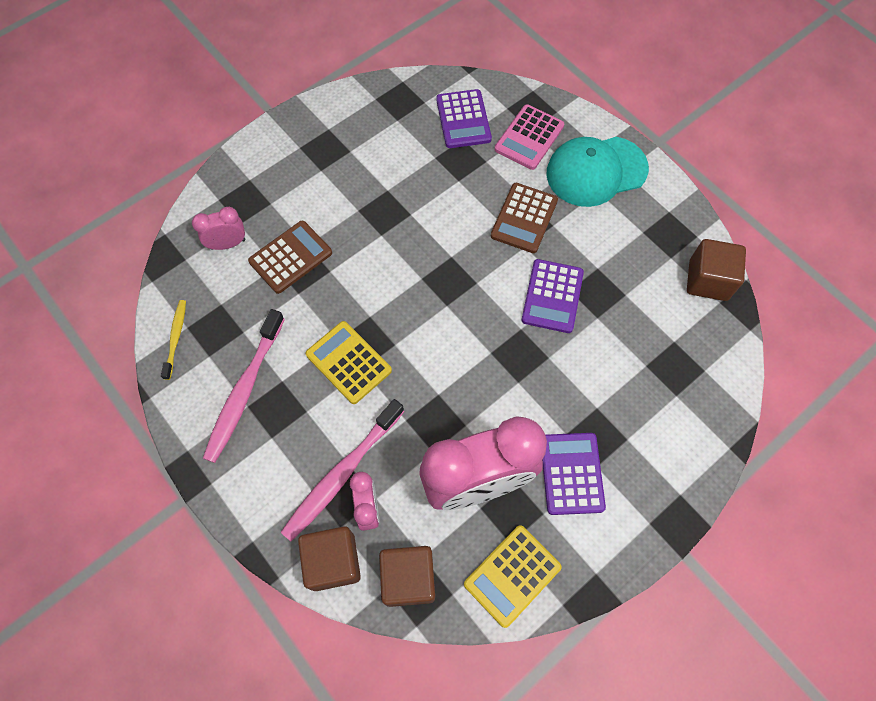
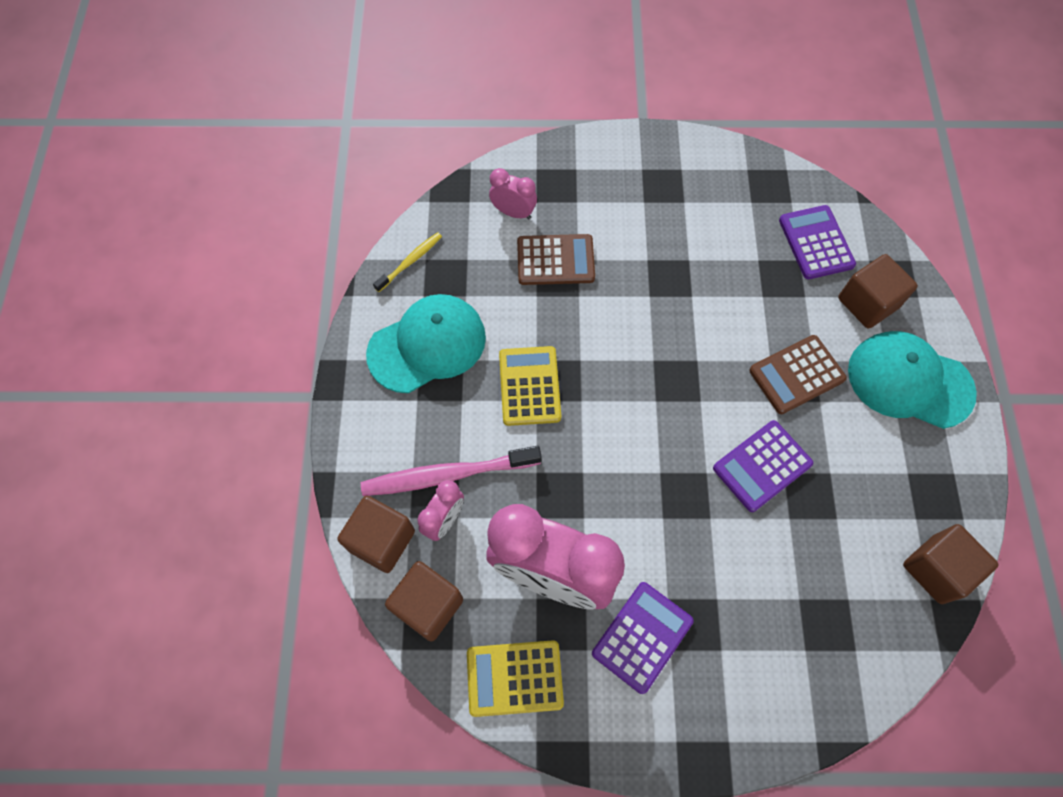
camera: 40 degrees right, 0 degrees up
(244, 391) = (427, 345): pink toothbrush -> turquoise cap
(463, 119) = (816, 243): purple calculator -> purple calculator turned 135 degrees clockwise
(529, 138) = (867, 303): pink calculator -> brown cube

